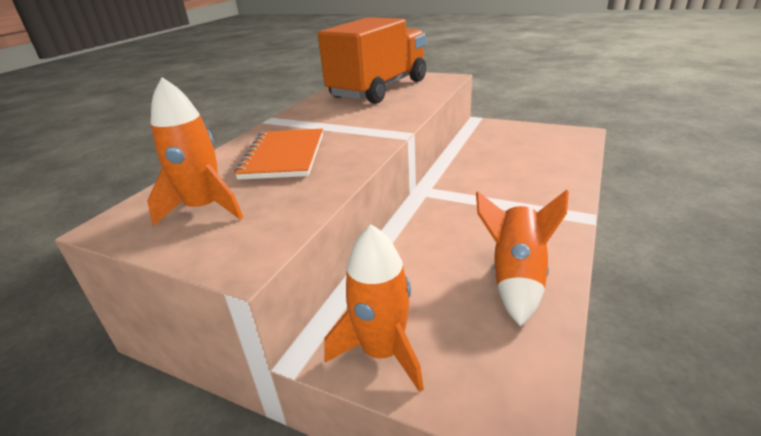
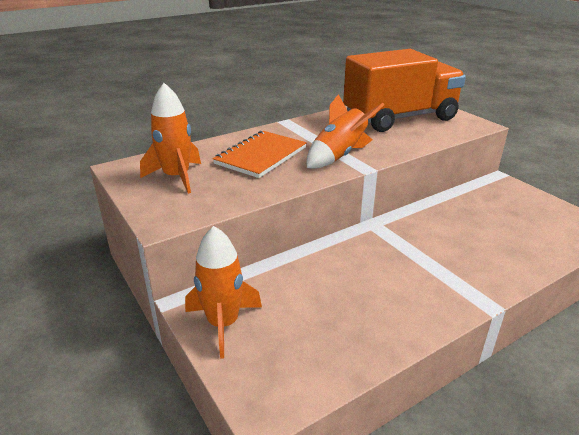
camera: 30 degrees right, 0 degrees up
(516, 278) = (367, 323): orange rocket -> orange rocket (339, 156)

